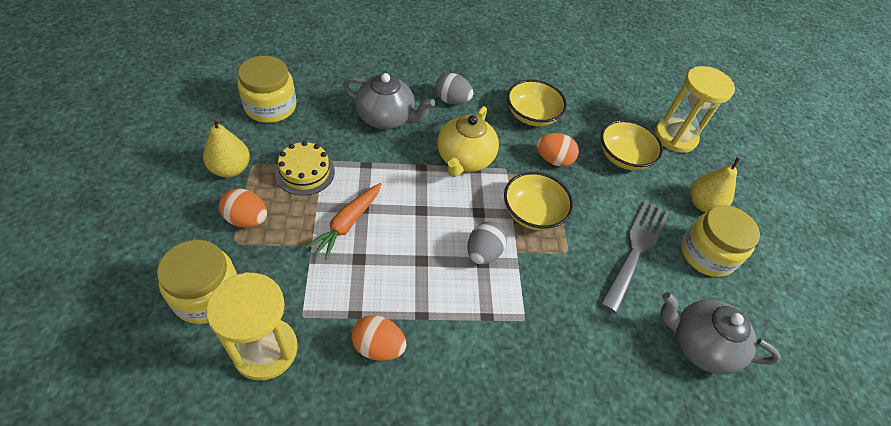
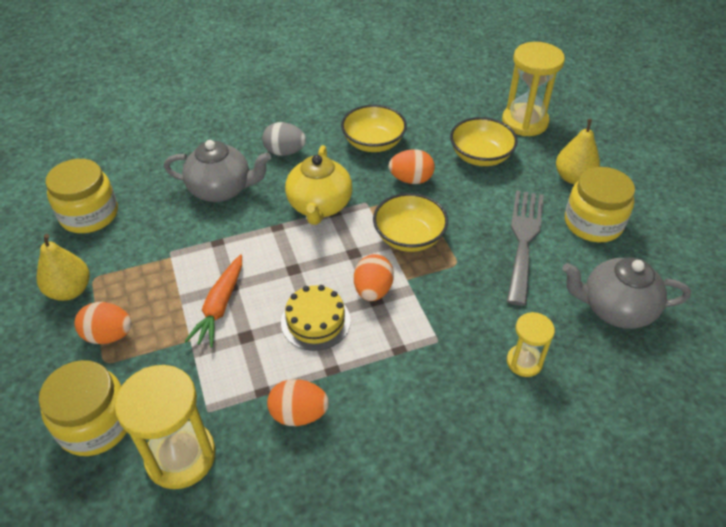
camera: 10 degrees left, 5 degrees down
(305, 172) = (154, 269): yellow cake -> yellow cake (315, 321)
(483, 253) = (373, 290): grey egg -> orange egg
(596, 367) = (524, 362): none -> yellow hourglass

